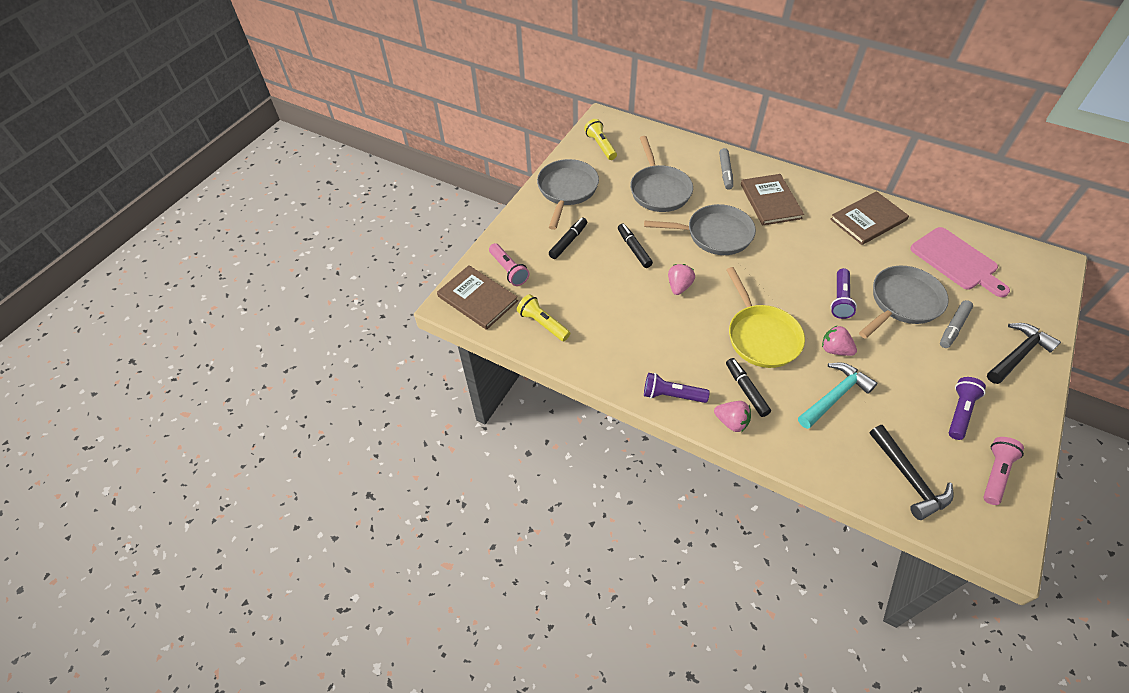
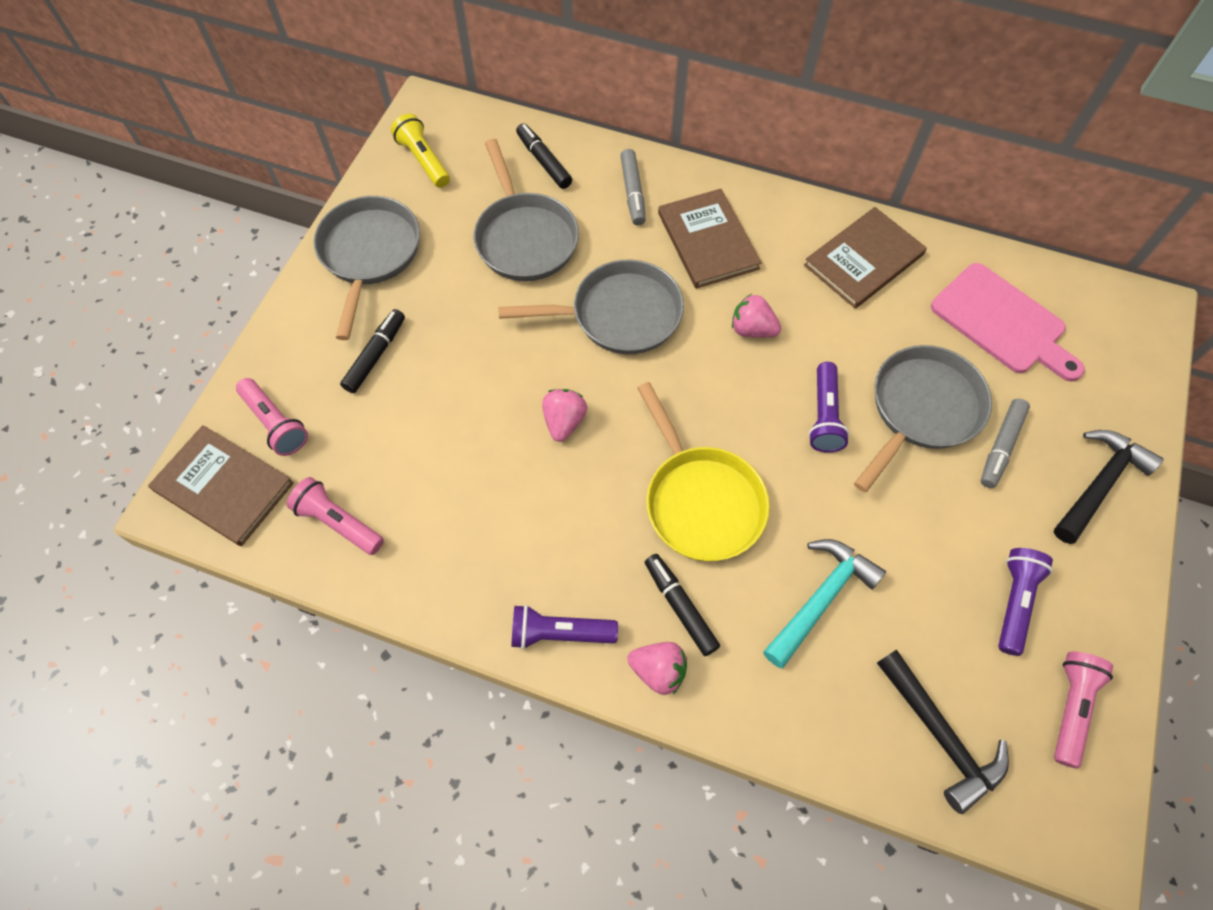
camera: 10 degrees left, 10 degrees up
(543, 324) = (338, 522): yellow flashlight -> pink flashlight
(634, 249) = (487, 358): black marker -> black marker (544, 161)
(834, 349) = (818, 511): pink strawberry -> pink strawberry (752, 329)

